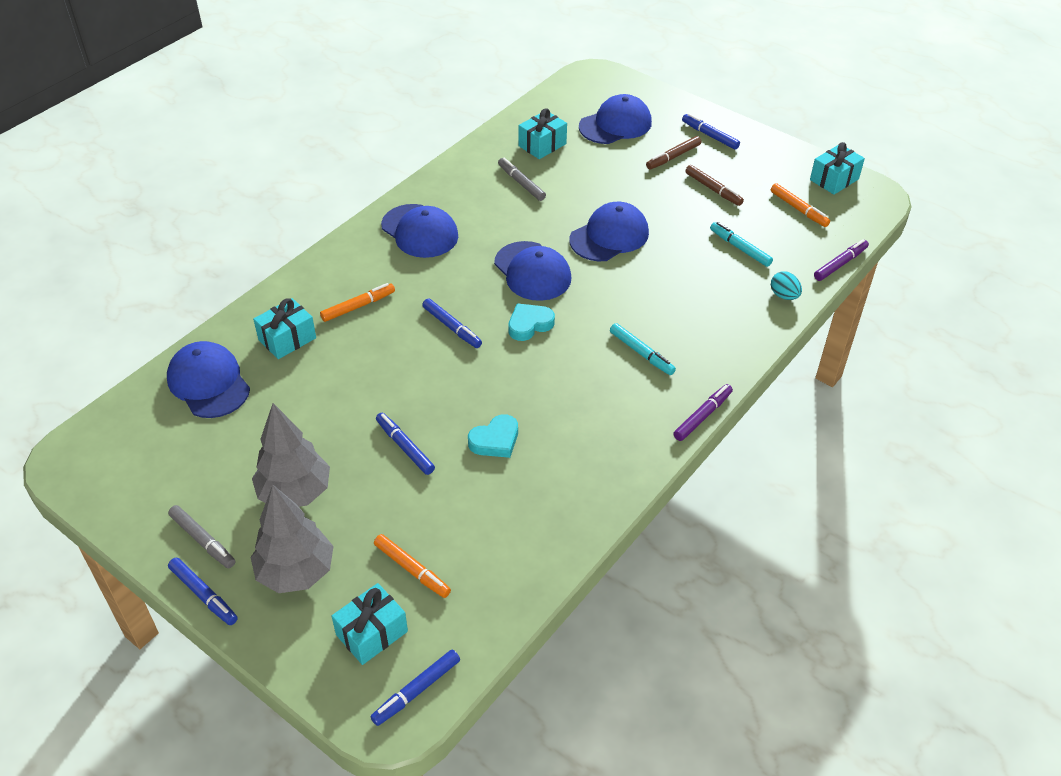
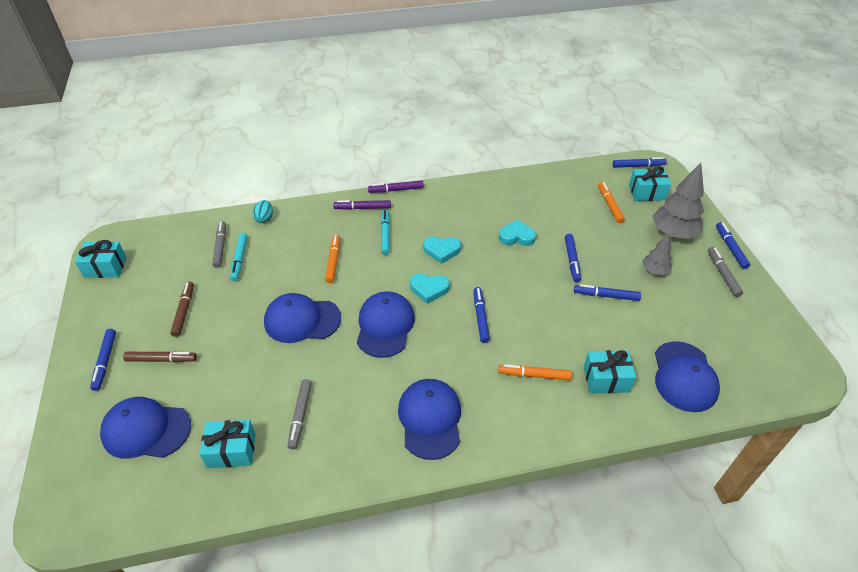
camera: 140 degrees left, 0 degrees up
(295, 493) = (654, 271): grey tree -> grey tree, size x0.56
(336, 425) = (606, 296): none -> blue marker
(561, 371) = (441, 251): none -> turquoise heart
(775, 248) = (221, 247): none -> grey marker
(798, 209) = (163, 261): orange marker -> orange marker (333, 261)
(840, 264) = (206, 216): purple marker -> purple marker (362, 208)

